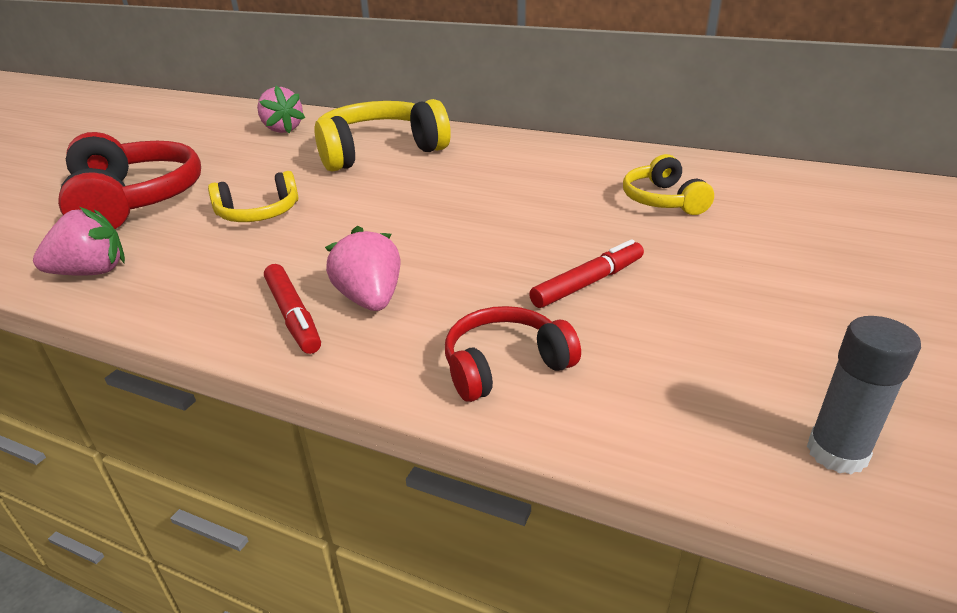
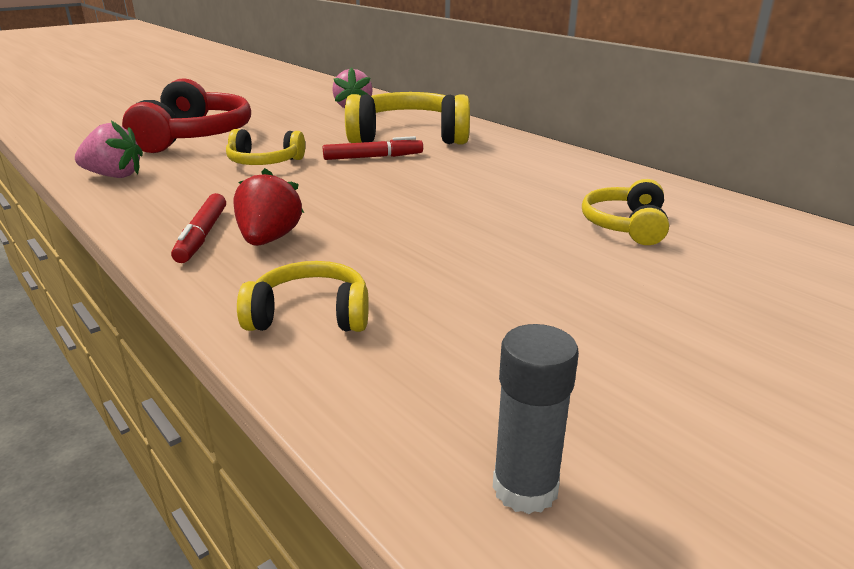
camera: 25 degrees right, 5 degrees down
(370, 299) = (269, 239): pink strawberry -> red strawberry
(504, 365) = (310, 315): red headphones -> yellow headphones
(588, 283) = (462, 274): red marker -> red marker (373, 157)

